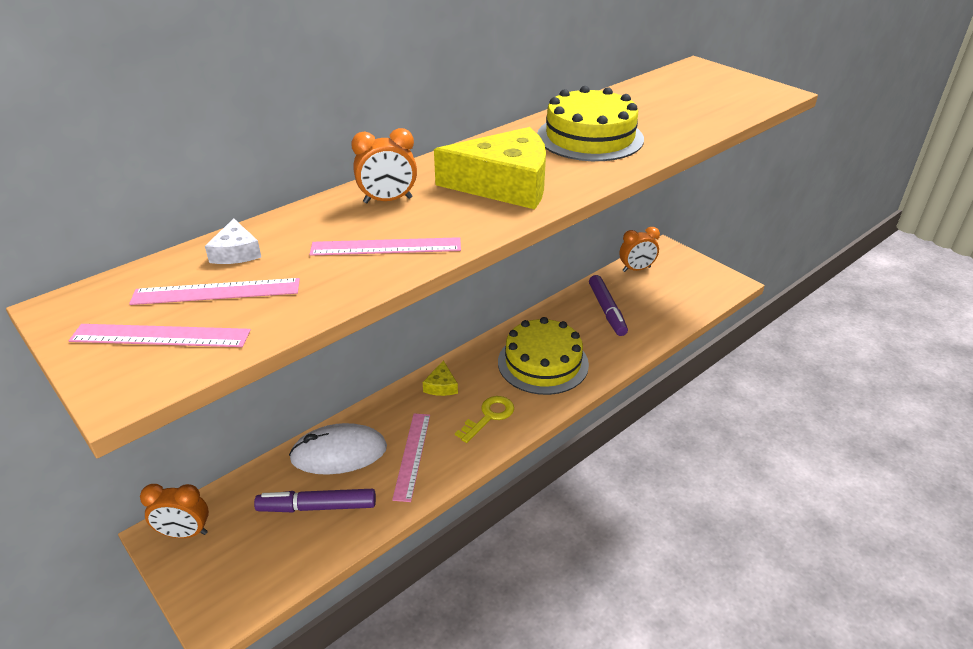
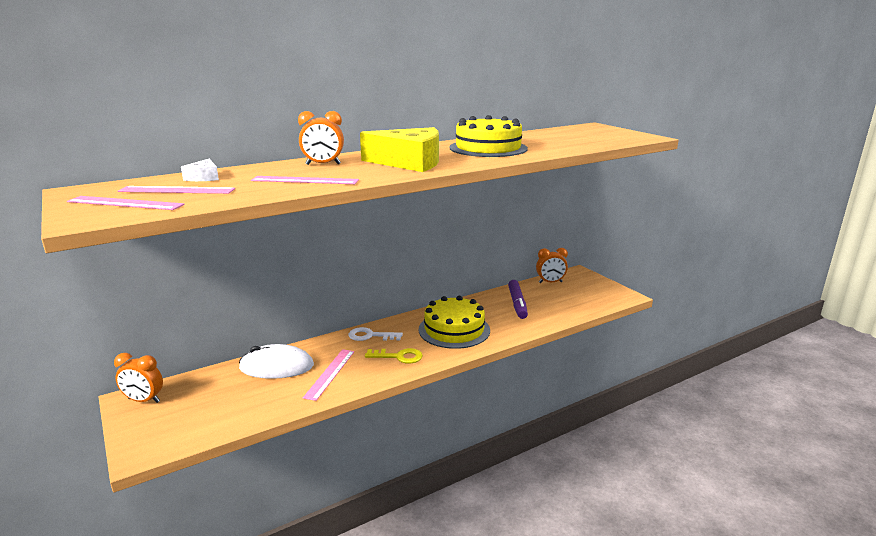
camera: 10 degrees right, 15 degrees down
(317, 507) = (245, 396): purple marker -> none
(441, 386) = (370, 336): yellow cheese -> white key
(489, 416) = (399, 357): yellow key -> yellow key turned 45 degrees clockwise

